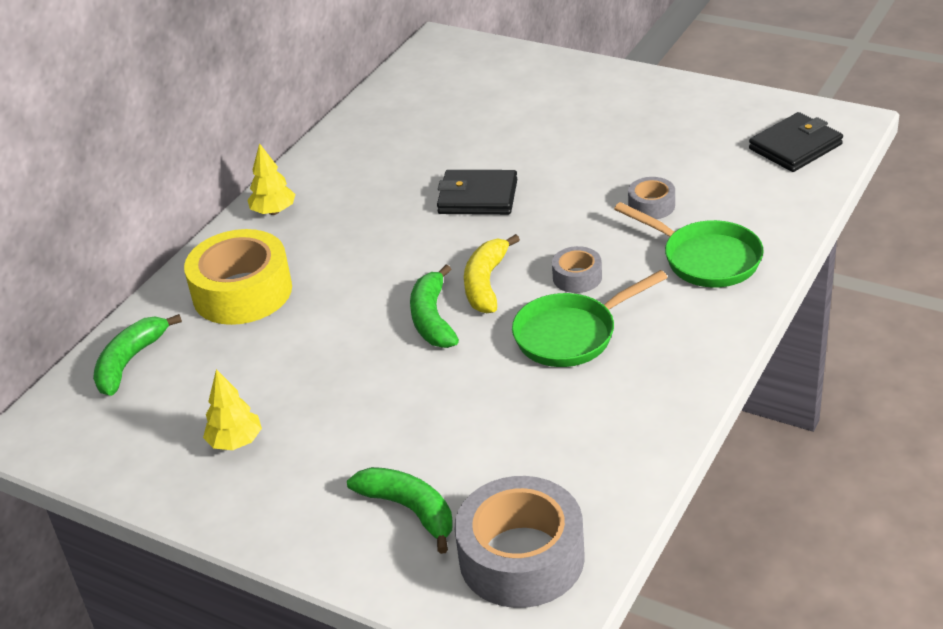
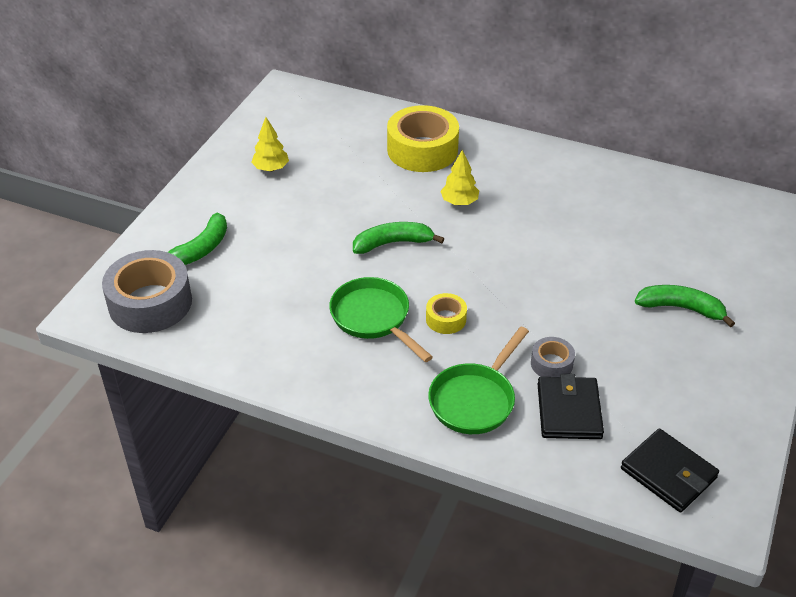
camera: 80 degrees right, 5 degrees up
(130, 362) = (350, 114): green banana -> green banana (681, 308)
(274, 211) = (519, 151): yellow tree -> yellow tree (459, 202)
(478, 197) = (551, 255): black wallet -> black wallet (569, 411)
(486, 283) = (436, 268): yellow banana -> none
(577, 277) = (446, 319): grey tape -> yellow tape

